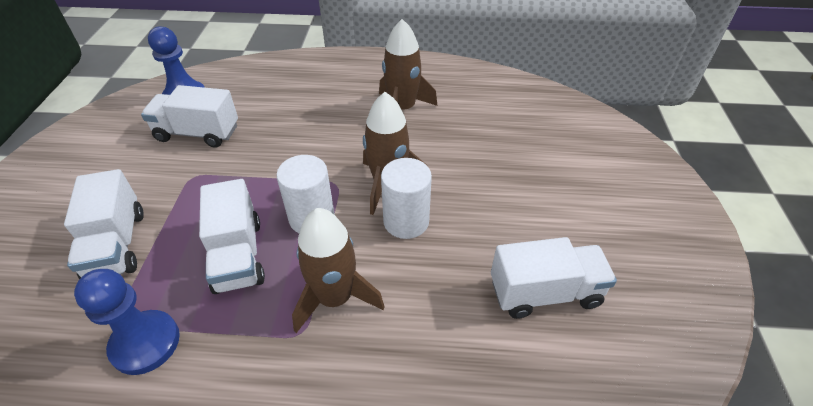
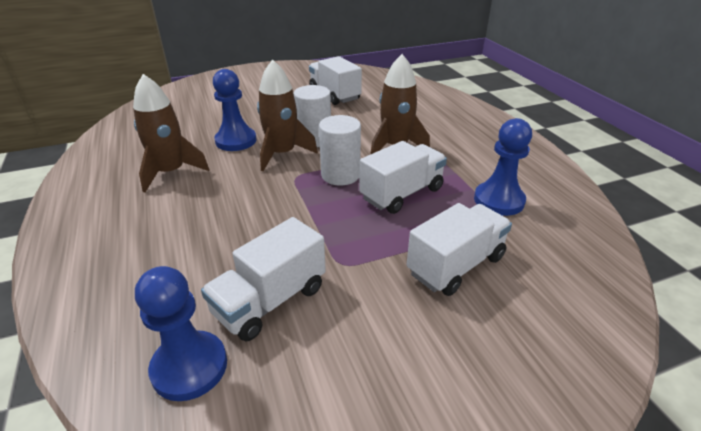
camera: 115 degrees left, 10 degrees down
(197, 133) = (270, 301): white truck -> white truck turned 60 degrees clockwise
(441, 157) = (236, 141): none -> blue pawn

